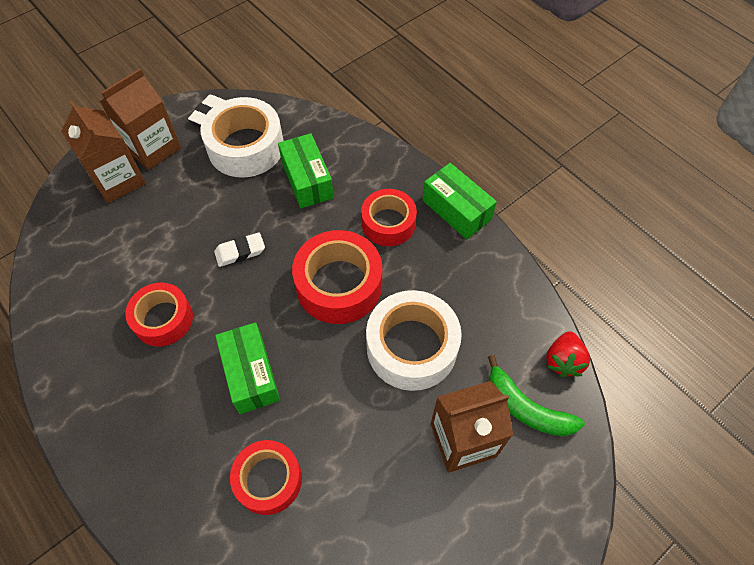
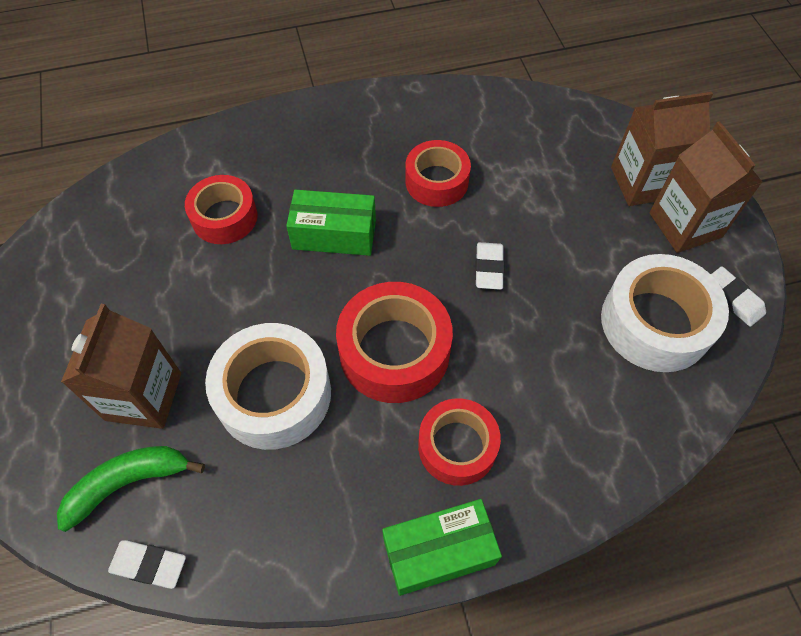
camera: 115 degrees right, 0 degrees up
(307, 180) = (570, 375): green box -> none
(563, 361) = (149, 565): red strawberry -> white eraser

